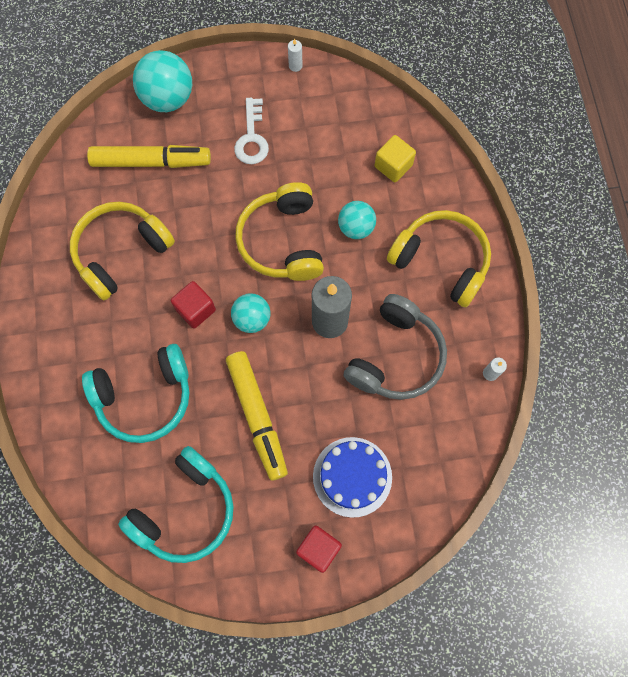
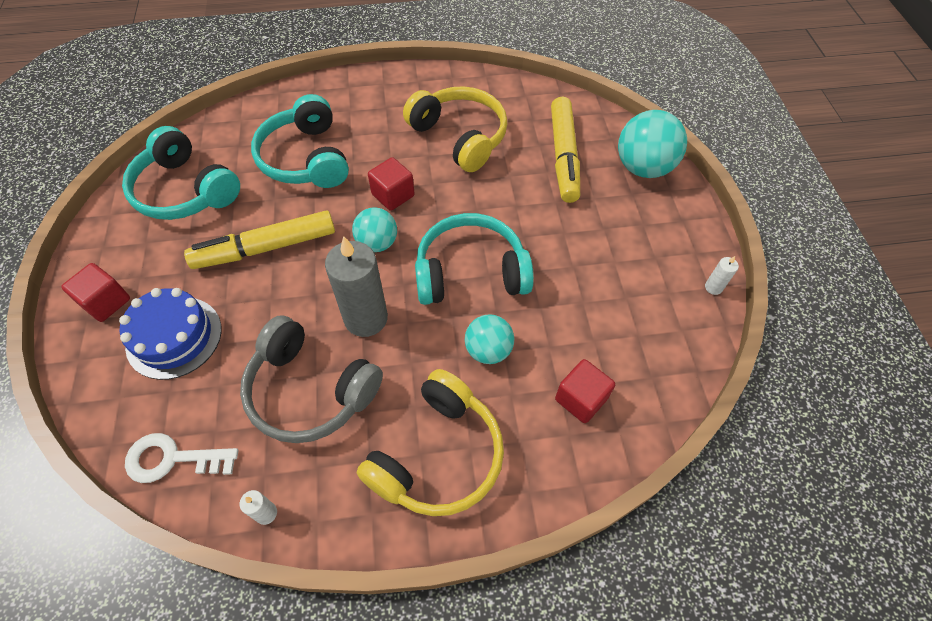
camera: 90 degrees right, 15 degrees down
(252, 138) = (603, 243): white key -> white key (172, 459)
(282, 241) = (470, 272): yellow headphones -> turquoise headphones
(393, 166) = (580, 399): yellow cube -> red cube

